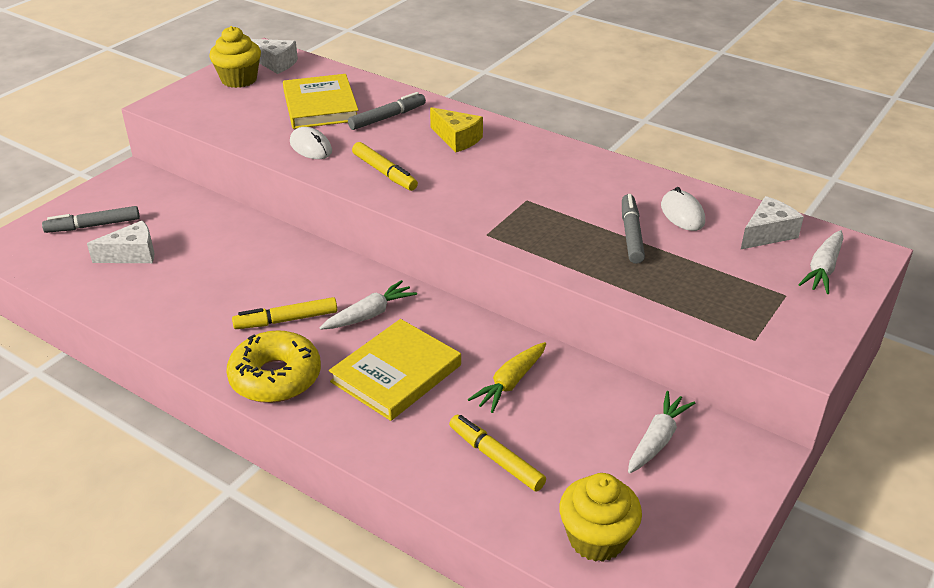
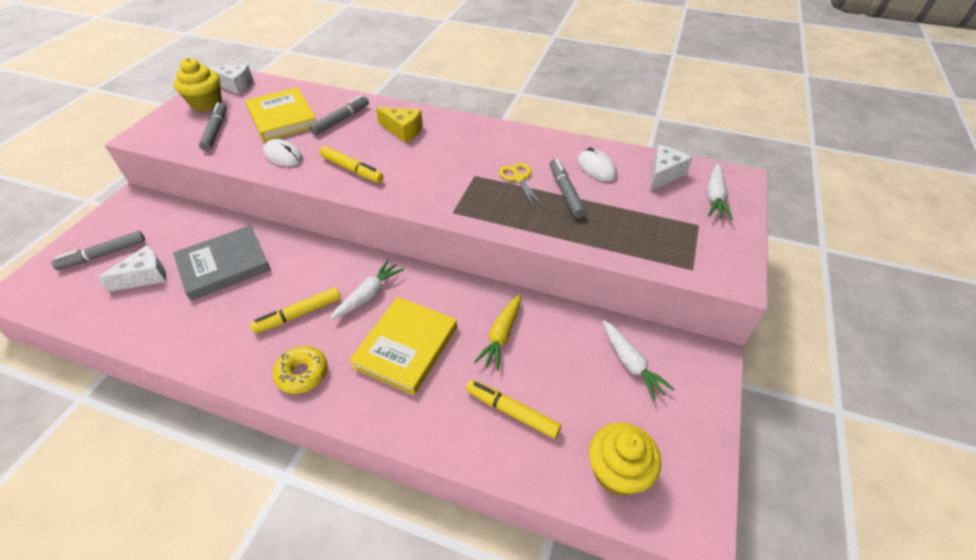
camera: 15 degrees left, 10 degrees up
(217, 257) = (224, 265): none -> grey book
(243, 110) = (216, 131): none -> grey marker
(275, 377) = (302, 373): yellow donut -> yellow donut, size x0.65
(579, 211) = (518, 178): none -> yellow scissors
(657, 440) = (630, 363): white carrot -> white carrot turned 135 degrees clockwise

